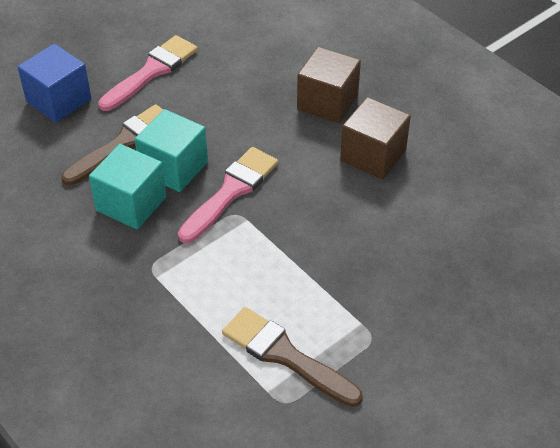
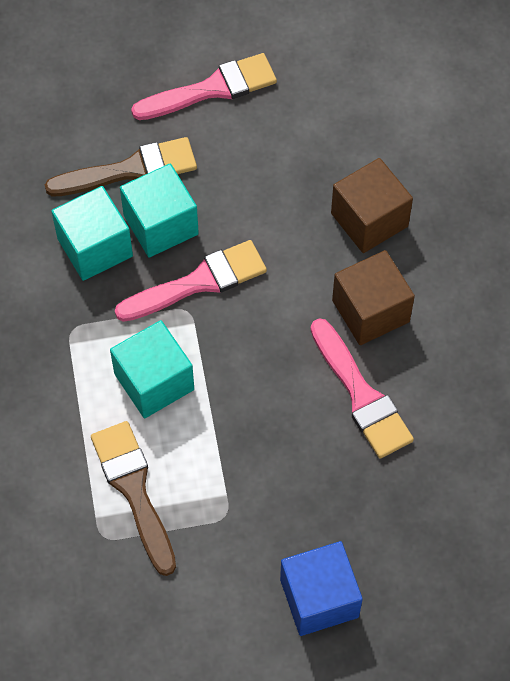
camera: 30 degrees right, 15 degrees up
(59, 100) = (97, 82): blue cube -> blue cube (319, 598)
(245, 272) = (154, 382): none -> turquoise cube
(409, 210) = (361, 395): none -> pink brush

